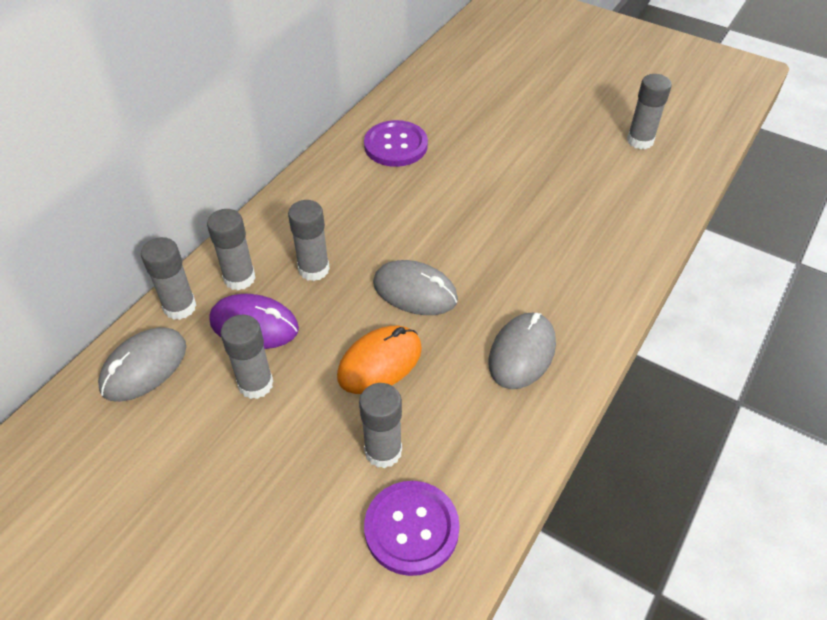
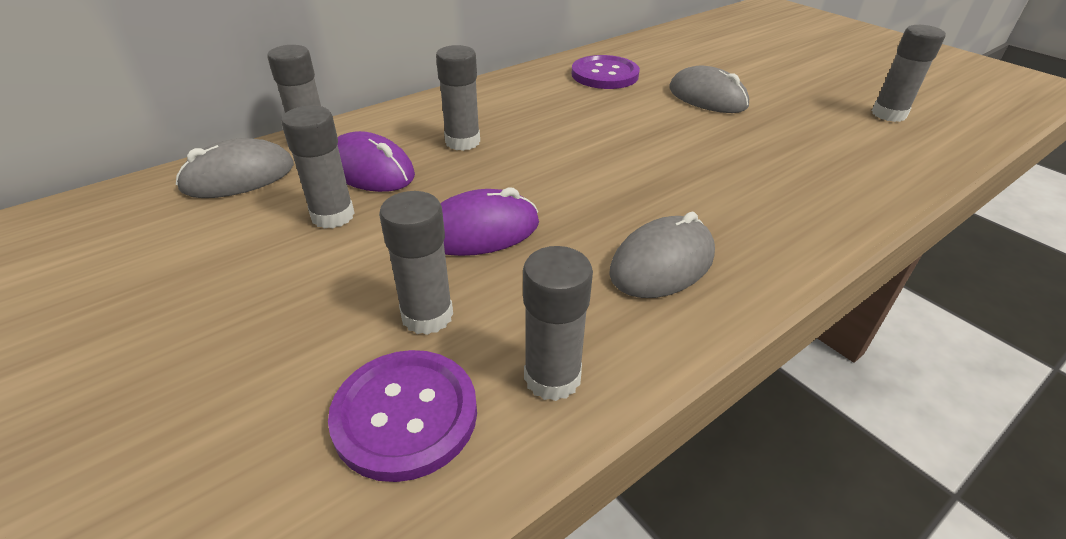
camera: 20 degrees right, 10 degrees down
(239, 278) = (385, 133): grey glue stick -> grey glue stick (552, 377)
(380, 362) = (480, 230): orange mouse -> purple mouse
(415, 291) = (560, 180): grey mouse -> grey mouse (707, 97)

